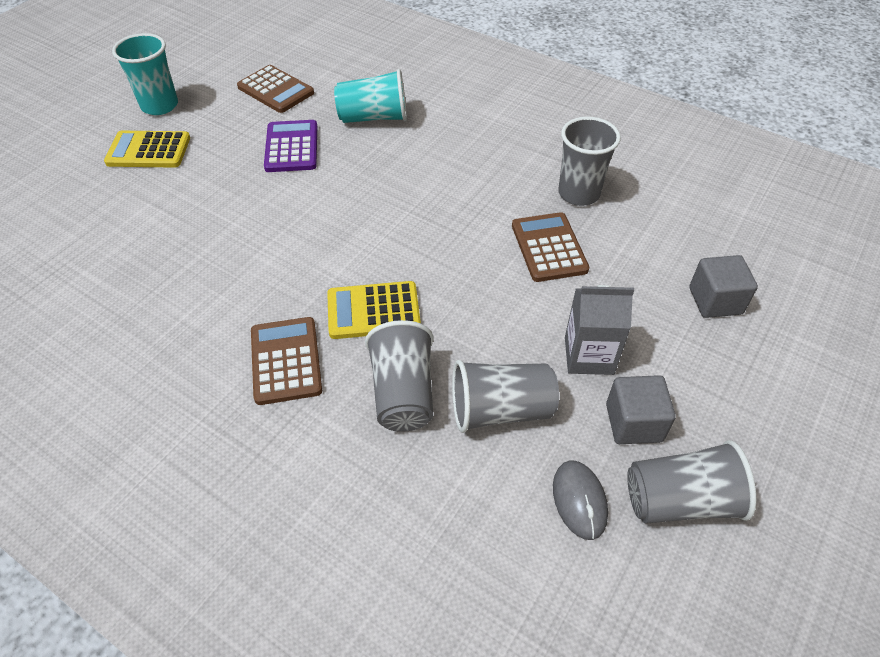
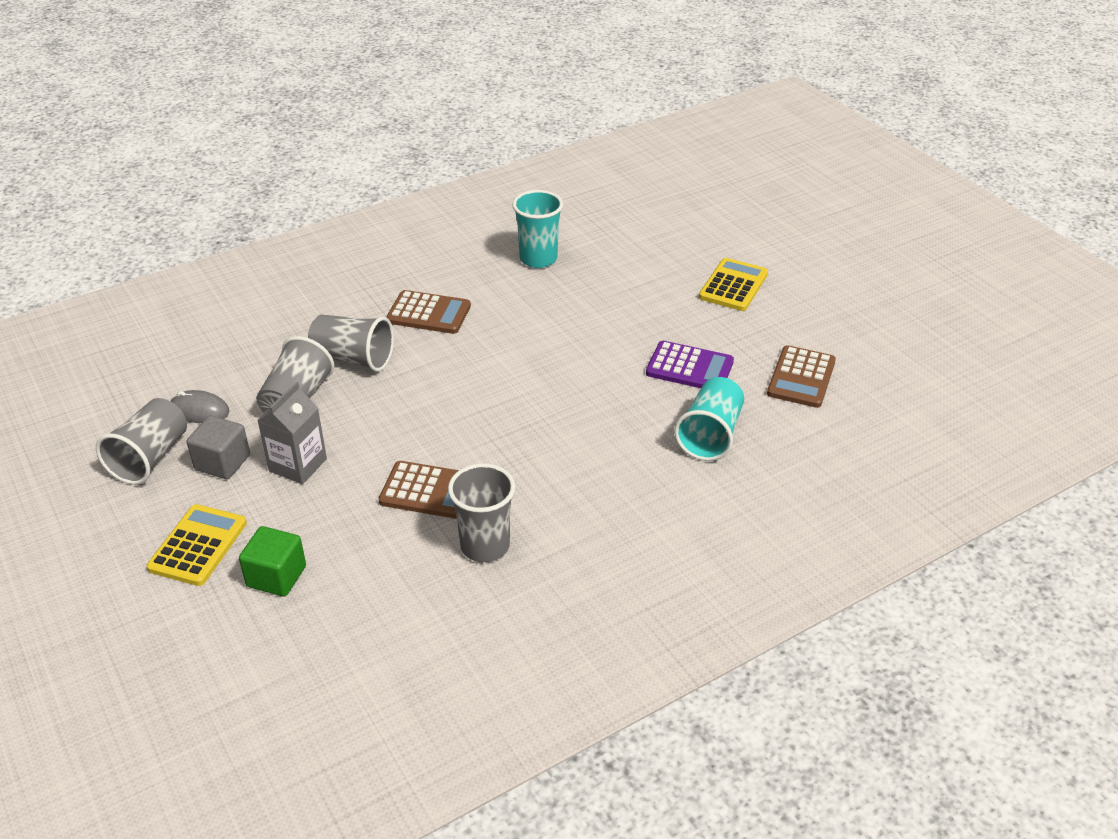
camera: 115 degrees right, 10 degrees down
(160, 106) = (807, 300): turquoise cup -> turquoise cup (538, 259)
(275, 90) = (801, 377): brown calculator -> brown calculator turned 45 degrees counterclockwise
(373, 311) = (441, 365): yellow calculator -> yellow calculator (198, 546)
(715, 301) = (276, 576): grey cube -> green cube

